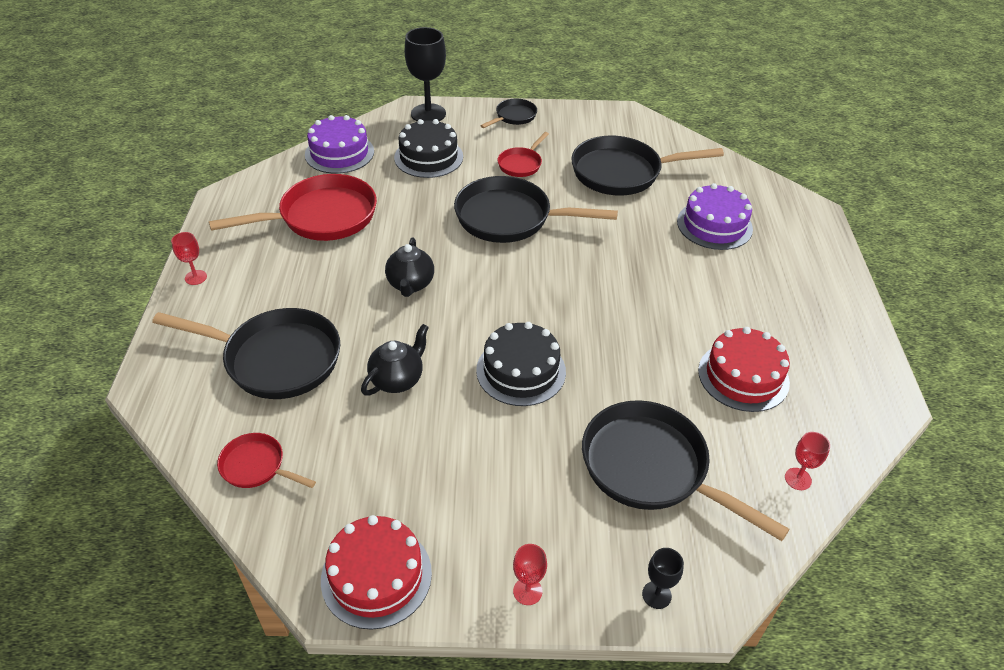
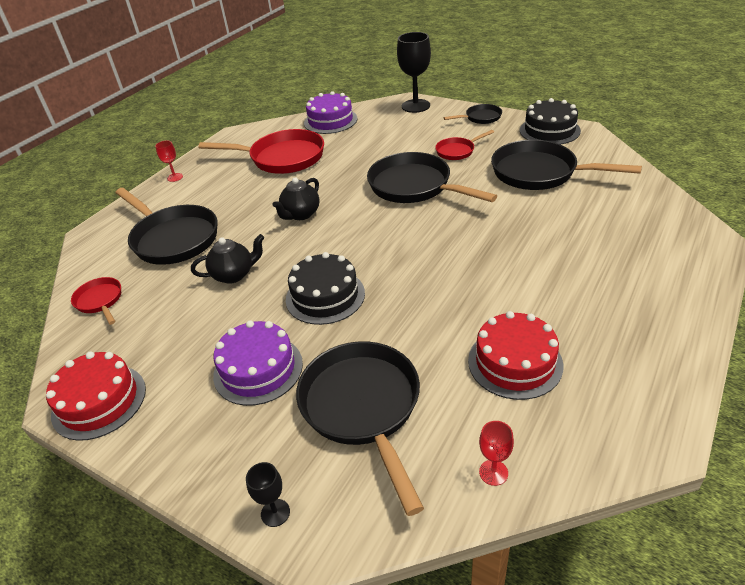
camera: 35 degrees right, 5 degrees down
(428, 157) = (390, 134): black cake -> black cake (549, 130)
(527, 591) = (182, 460): red goblet -> none
(714, 225) = (594, 231): purple cake -> purple cake (258, 369)

